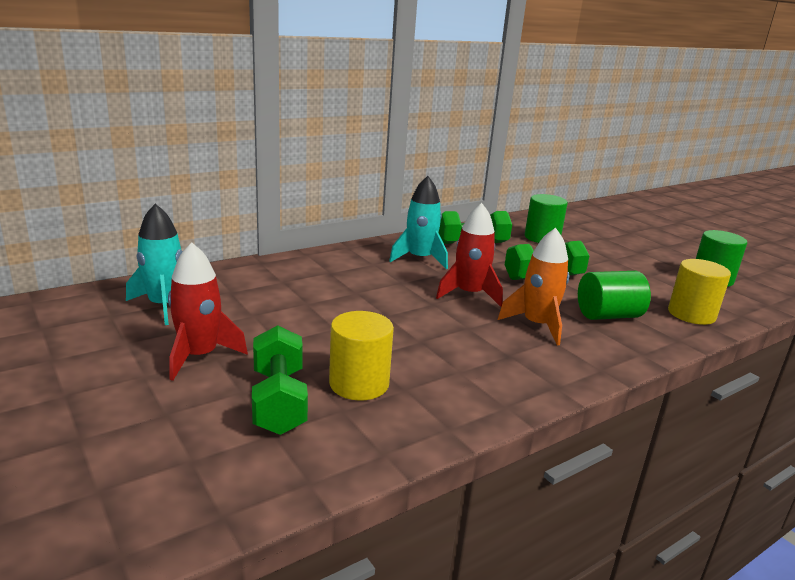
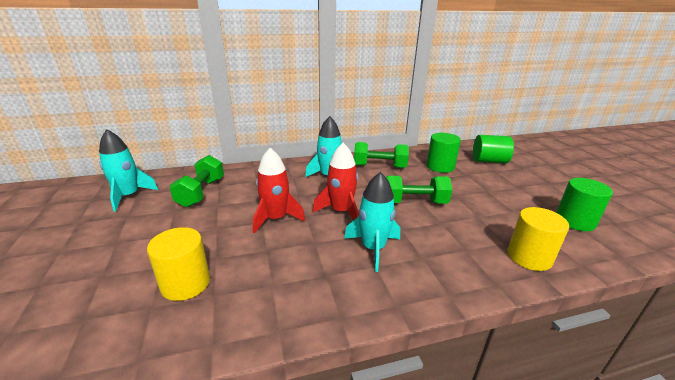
camera: 20 degrees right, 5 degrees up
(199, 356) = (108, 239): red rocket -> red rocket (276, 218)
(279, 401) = (117, 289): green dumbbell -> green dumbbell (201, 192)
(537, 325) = (373, 248): orange rocket -> turquoise rocket
(608, 315) = (445, 247): green cylinder -> green cylinder (489, 161)

